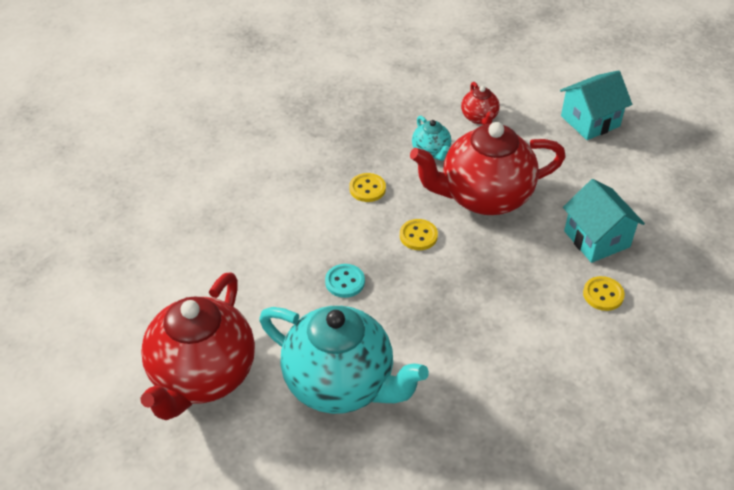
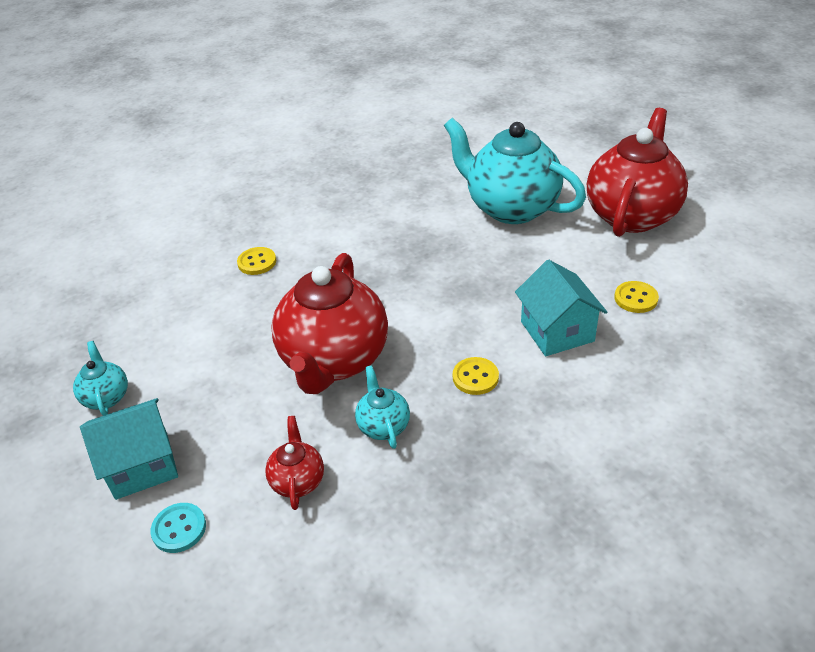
camera: 170 degrees left, 5 degrees down
(345, 282) = (506, 280): turquoise button -> turquoise button (179, 529)
(418, 236) = (422, 320): yellow button -> yellow button (636, 298)
(484, 197) = (334, 360): red teapot -> red teapot turned 105 degrees clockwise
(596, 239) = (232, 310): turquoise house -> turquoise house (557, 331)
(651, 162) = (106, 397): none -> turquoise teapot

